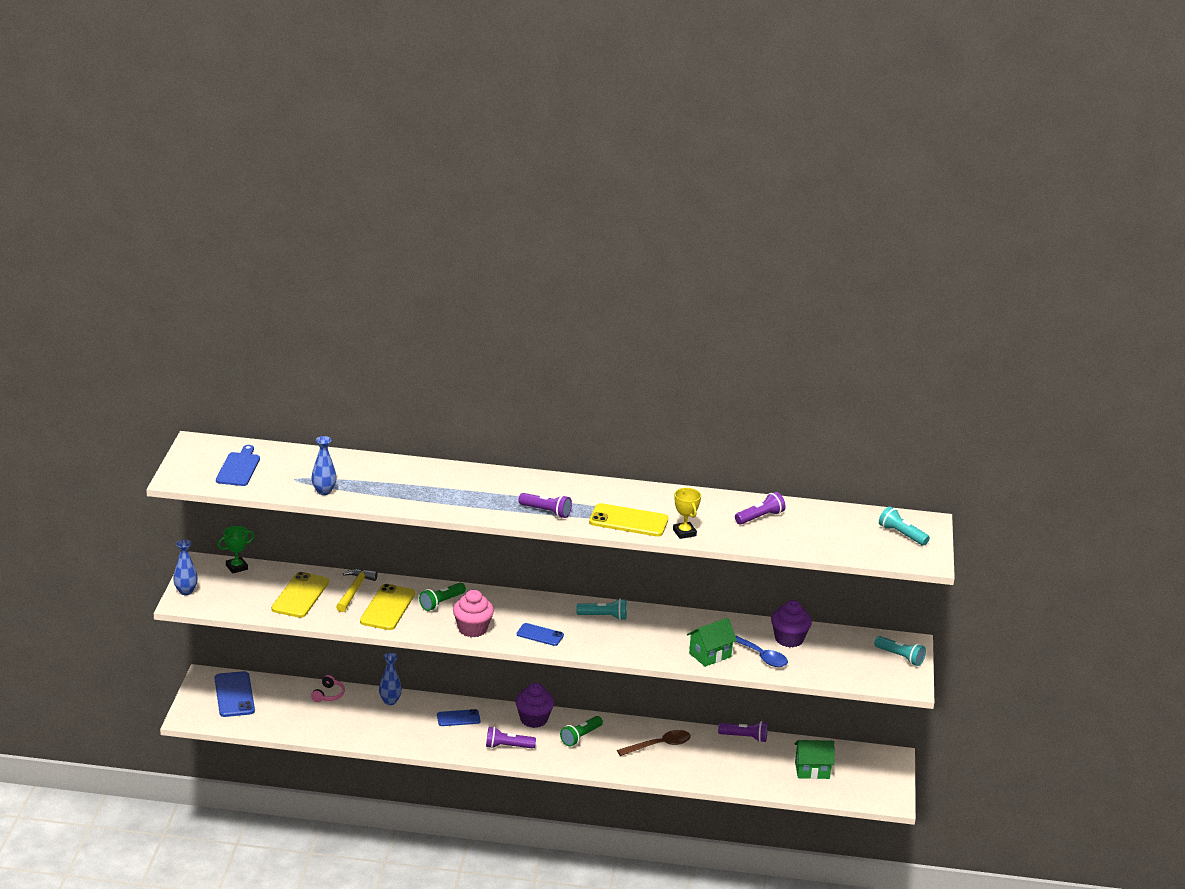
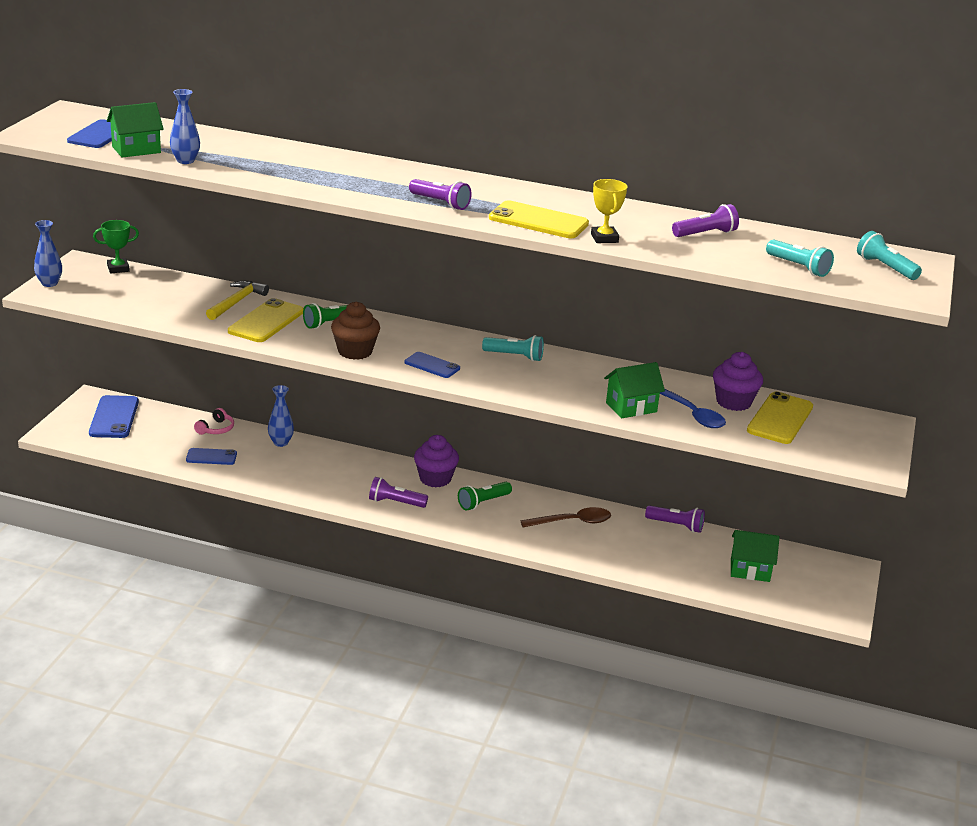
camera: 10 degrees right, 0 degrees up
(277, 483) = (136, 150): none -> green house
(300, 595) = (173, 300): yellow phone -> yellow phone (780, 419)
(458, 718) = (350, 468): blue phone -> blue phone (211, 457)
(472, 629) = (355, 351): pink cupcake -> brown cupcake
(900, 657) = (870, 435): turquoise flashlight -> turquoise flashlight (798, 267)

